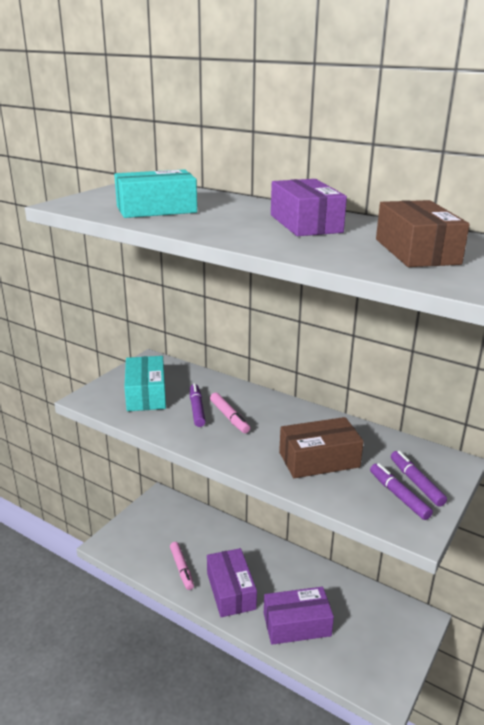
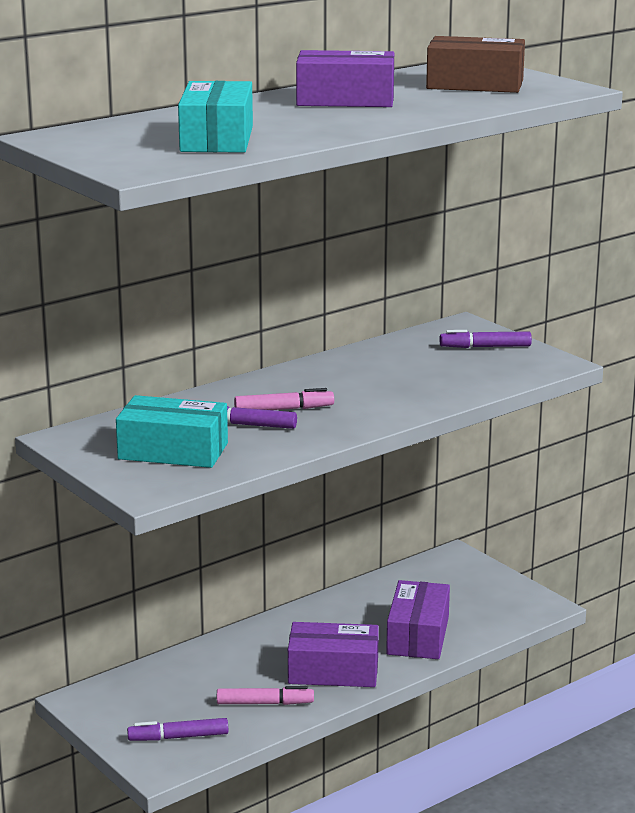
camera: 70 degrees left, 5 degrees down
(319, 460) = (414, 379): brown box -> none
(399, 496) = (501, 358): purple marker -> purple marker (178, 737)

